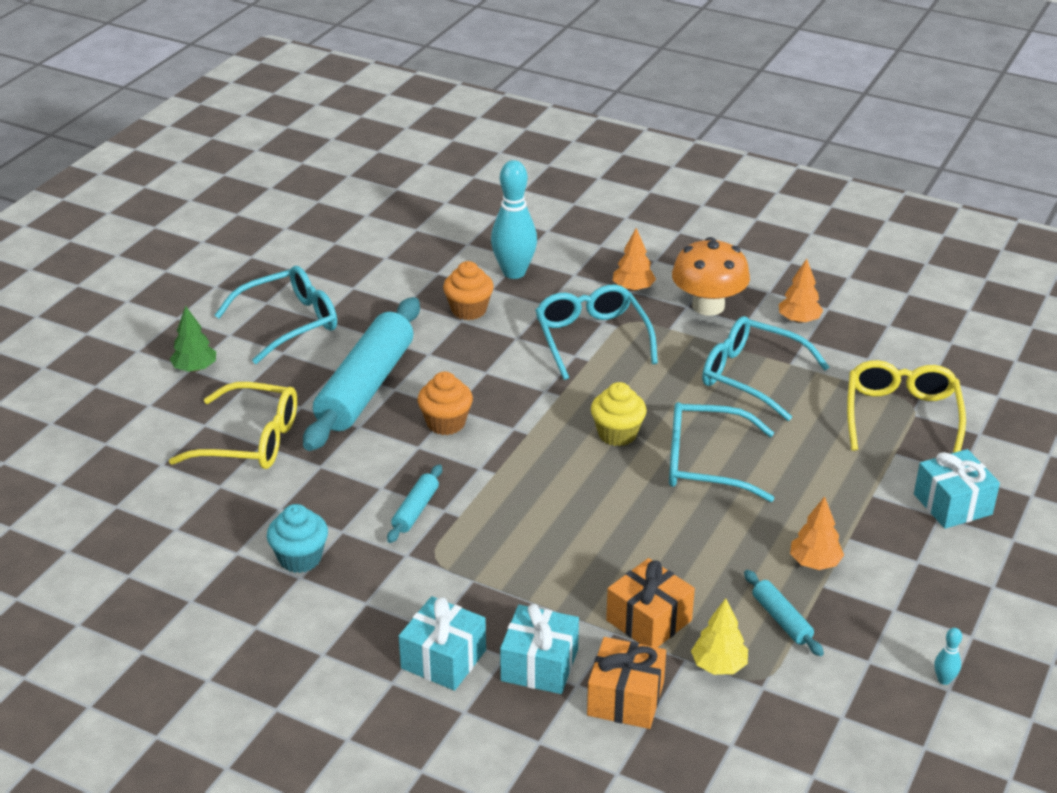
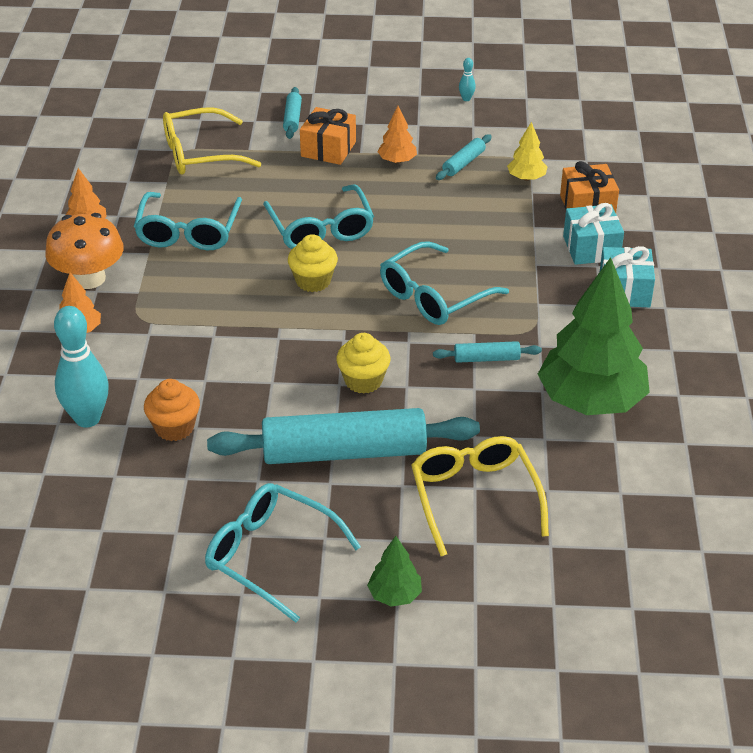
camera: 115 degrees left, 5 degrees up
(300, 558) = (591, 401): turquoise cupcake -> green tree
(446, 423) = (363, 381): orange cupcake -> yellow cupcake
(592, 339) = (181, 332): turquoise glasses -> turquoise glasses (434, 296)
(649, 620) = (510, 214): orange gift -> orange gift (328, 149)
(952, 504) = (292, 118): turquoise gift -> turquoise rolling pin

